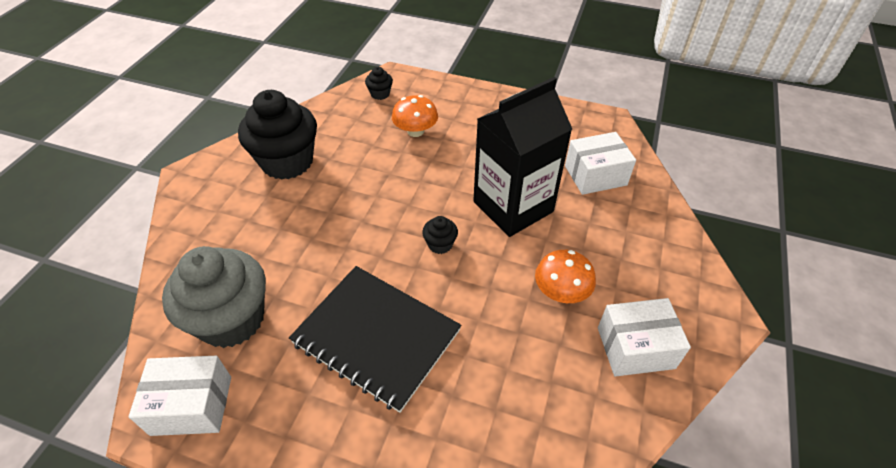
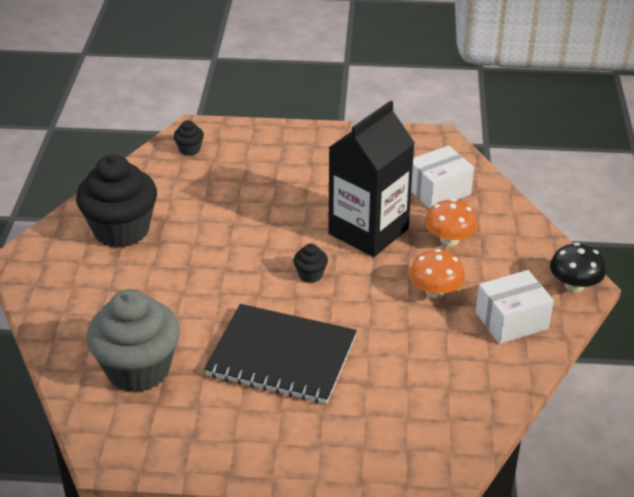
camera: 15 degrees left, 10 degrees down
(192, 405) = (137, 437): white box -> none
(415, 131) = (244, 180): orange mushroom -> orange mushroom (449, 239)
(716, 316) = (574, 285): none -> black mushroom

